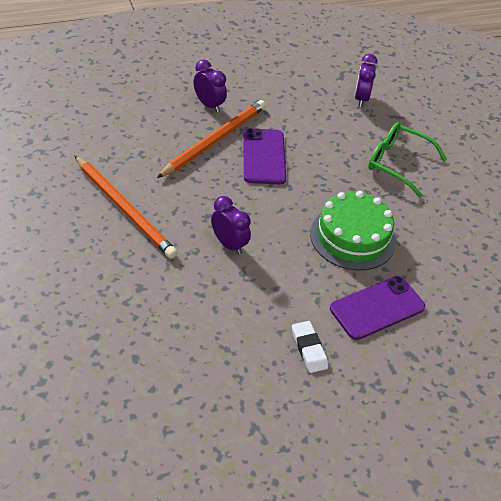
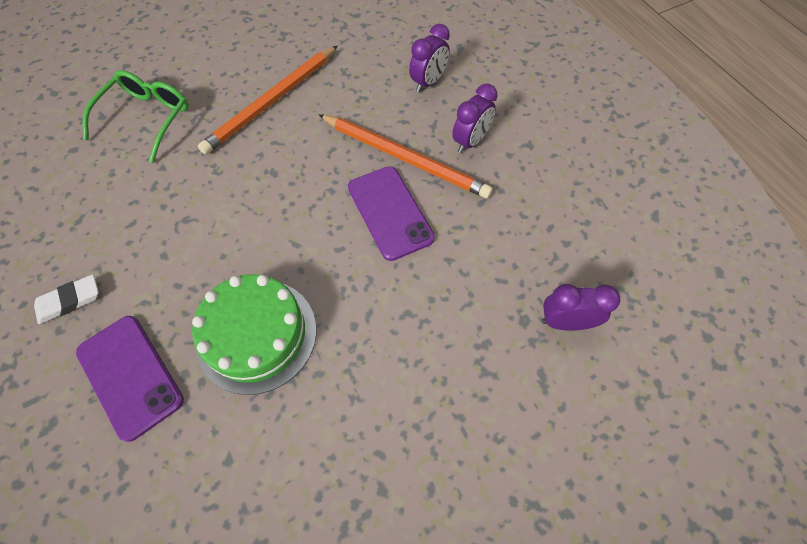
camera: 85 degrees right, 15 degrees up
(229, 244) = (229, 200): purple clock -> purple clock (428, 82)
(264, 157) = (390, 212): purple phone -> purple phone turned 75 degrees clockwise
(397, 163) = (425, 388): green glasses -> green glasses (147, 118)

